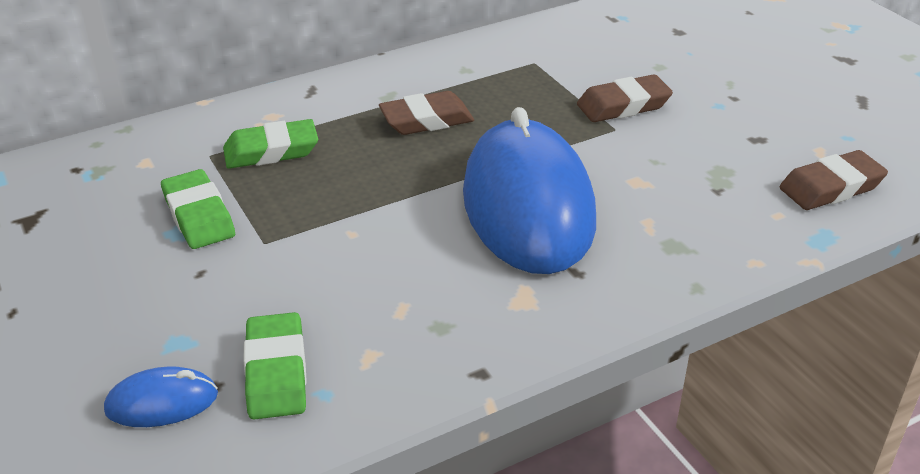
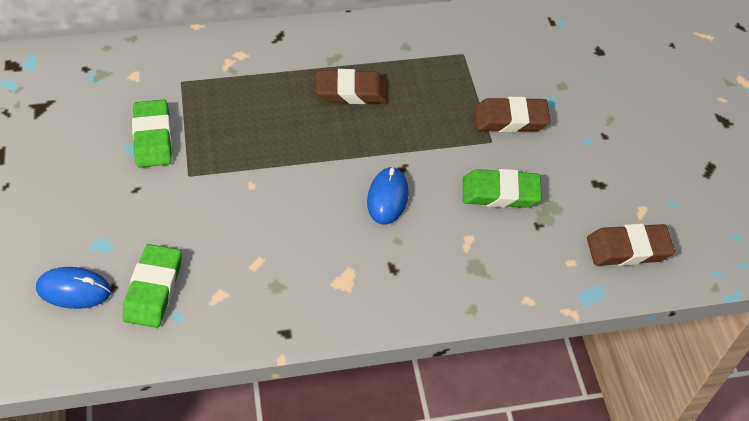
camera: 15 degrees right, 15 degrees up
(271, 151) = (225, 90): green eraser -> green eraser (500, 193)
(528, 206) = (387, 198): blue mouse -> blue mouse, size x0.41

